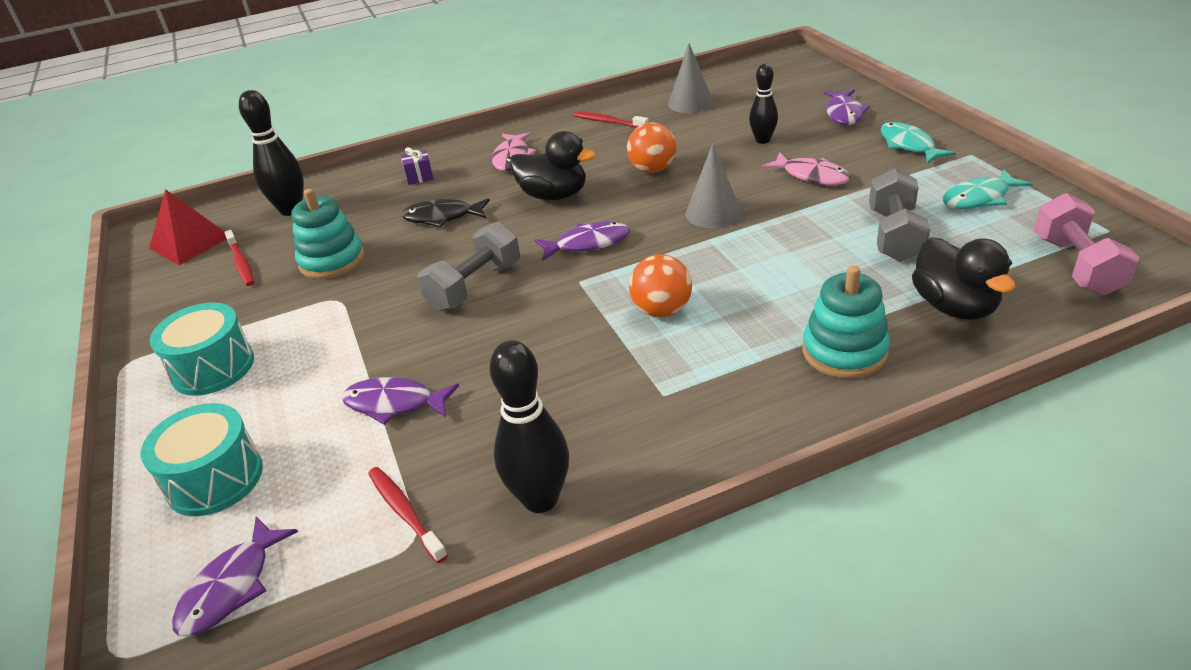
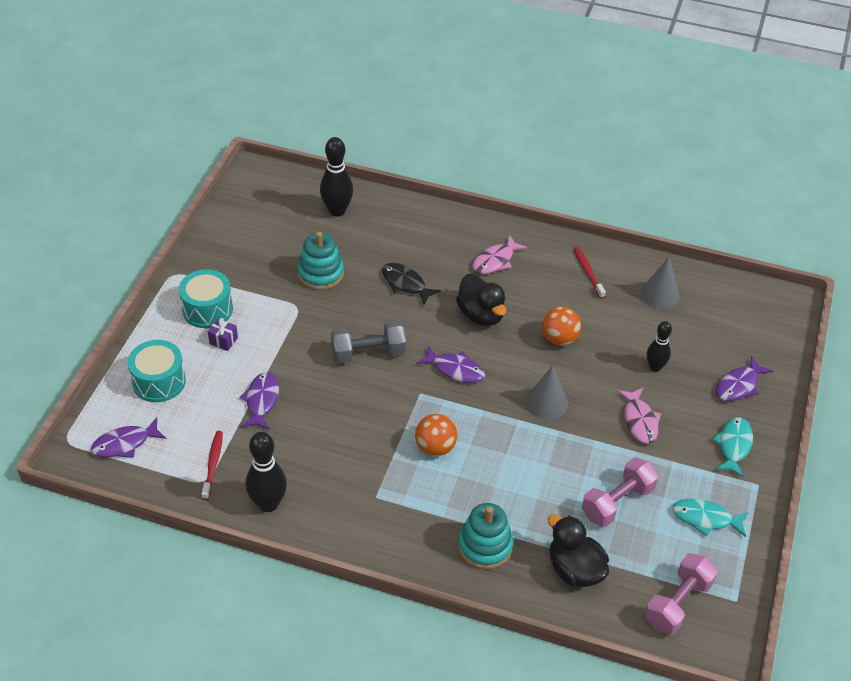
camera: 35 degrees right, 10 degrees up
(190, 242) = (267, 198): red pyramid -> none
(241, 263) = (277, 239): red toothbrush -> none
(394, 404) = (261, 400): purple fish -> purple fish turned 45 degrees clockwise
(419, 177) = (428, 236): purple gift -> purple gift (223, 341)
(894, 235) = (617, 502): grey dumbbell -> pink dumbbell
(954, 307) = (575, 569): black duck -> black duck turned 120 degrees clockwise

